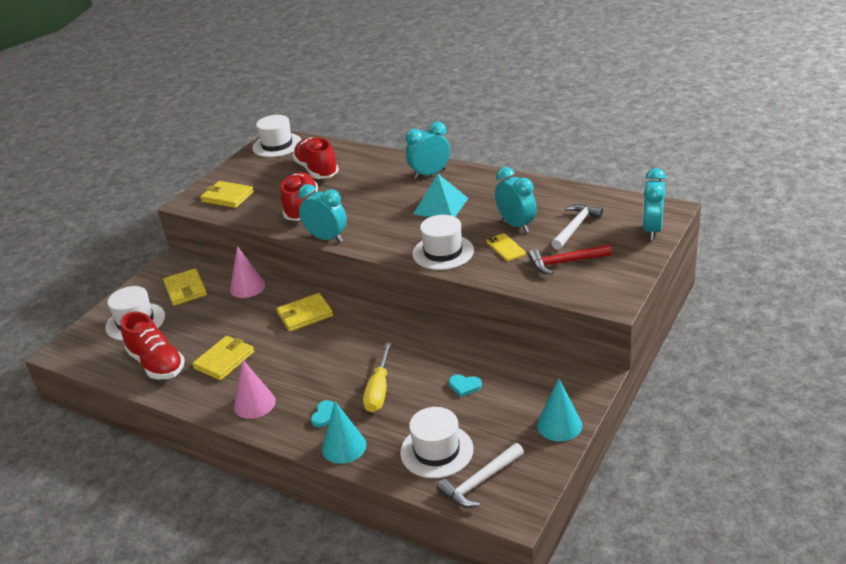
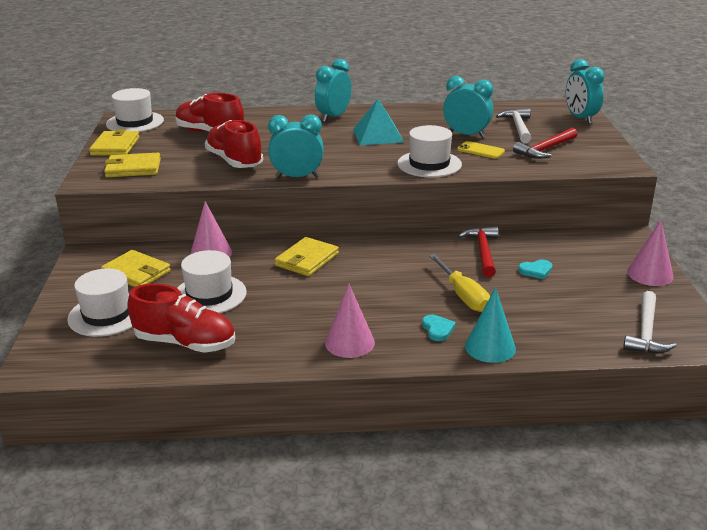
camera: 35 degrees left, 5 degrees down
(224, 360) = (265, 317): yellow wallet -> yellow wallet (115, 146)
(436, 451) = (578, 322): white hat -> white hat (209, 295)
(444, 351) = (483, 252): none -> red hammer
(559, 425) = (650, 274): turquoise cone -> pink cone

